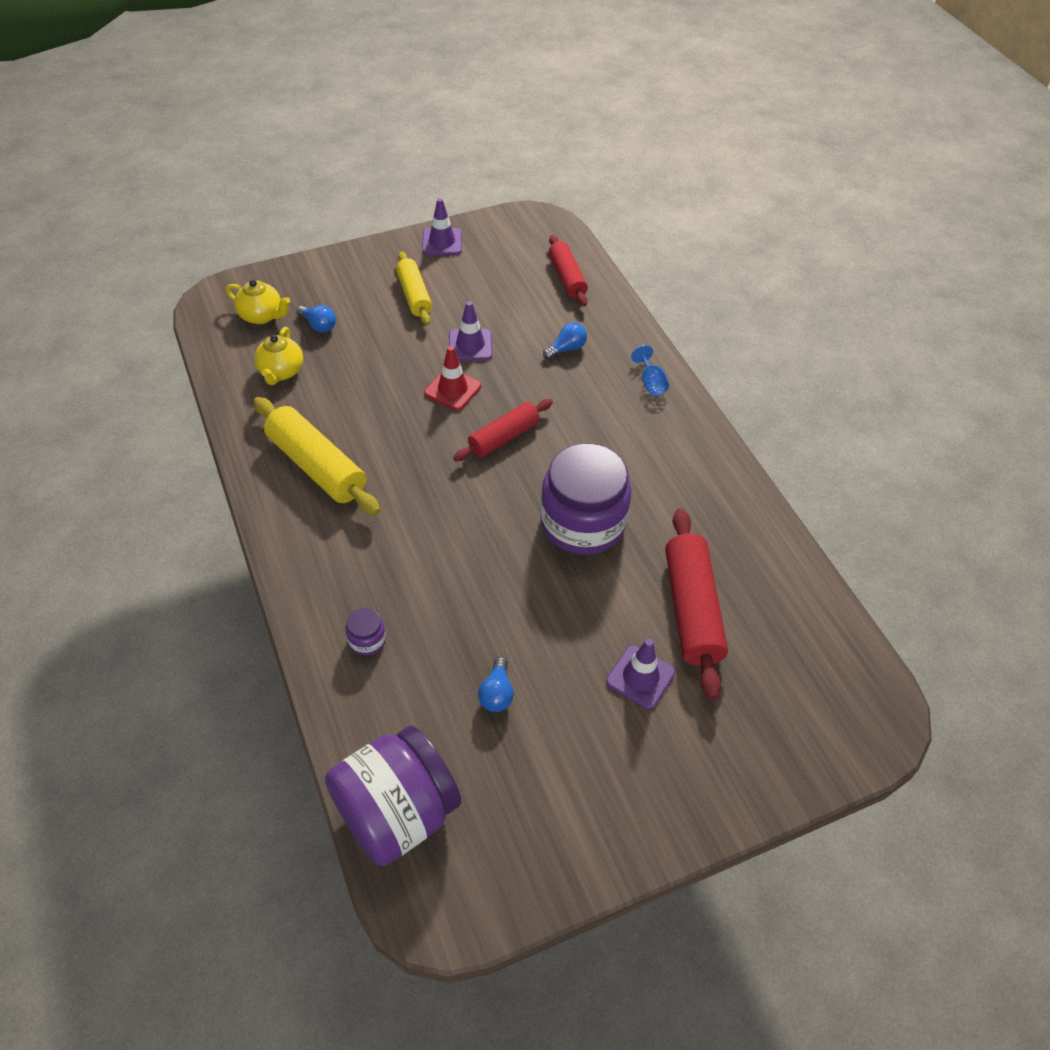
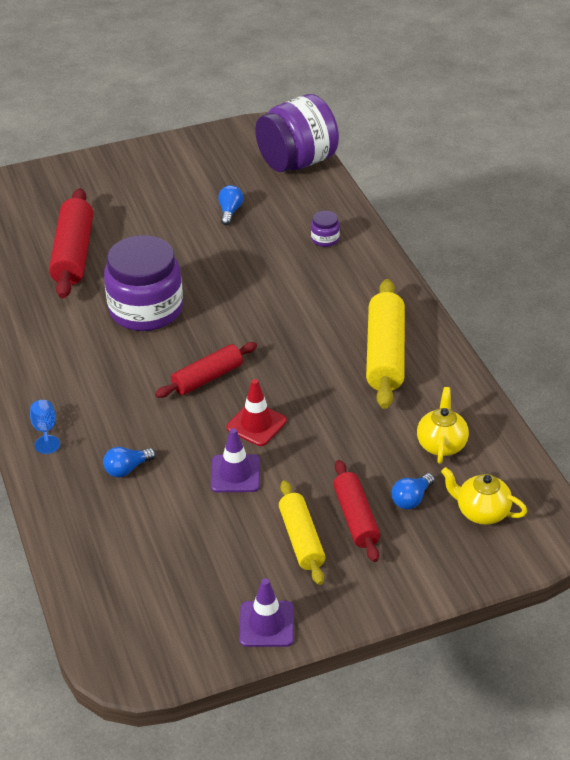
camera: 175 degrees left, 10 degrees down
(317, 466) = (385, 354): yellow rolling pin -> yellow rolling pin turned 45 degrees clockwise
(319, 325) = (411, 499): blue light bulb -> blue light bulb turned 90 degrees counterclockwise
(567, 278) = (107, 564): red rolling pin -> red rolling pin (356, 518)
(640, 677) = (125, 219): purple traffic cone -> none

